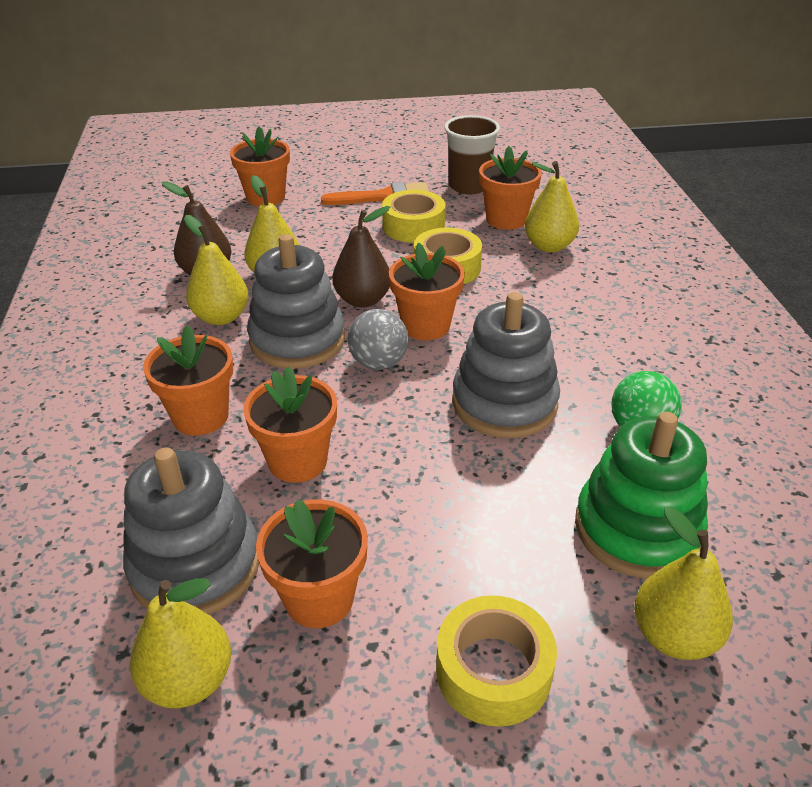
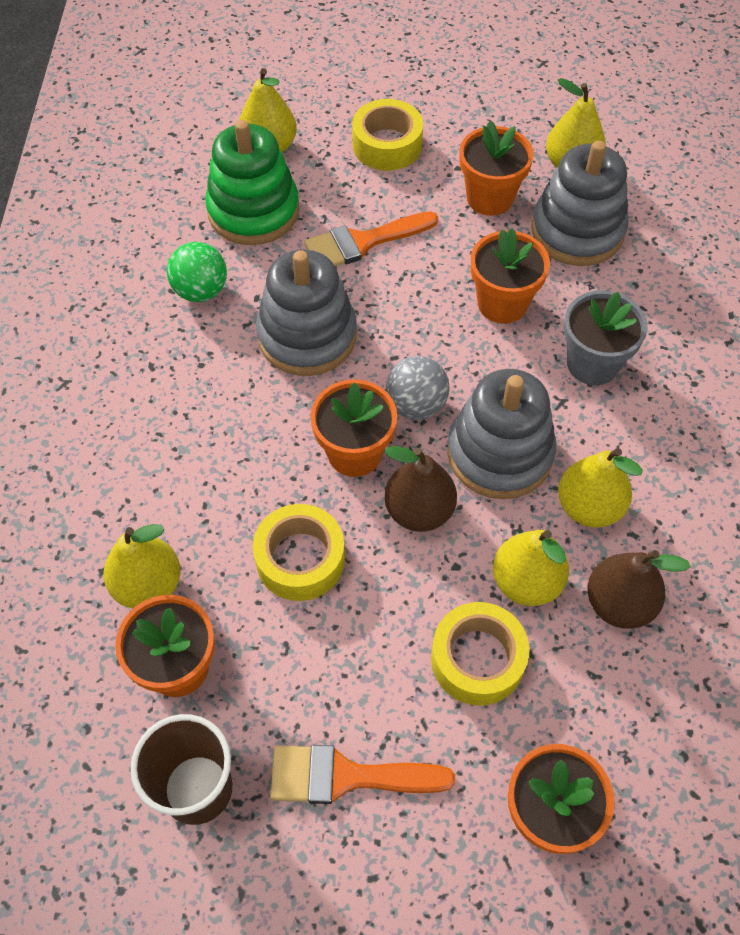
camera: 170 degrees left, 20 degrees up
(201, 416) = (592, 364): orange flower pot -> grey flower pot
(413, 226) = (320, 672): yellow tape -> yellow tape (477, 659)
(479, 508) = (363, 242): none -> orange brush

